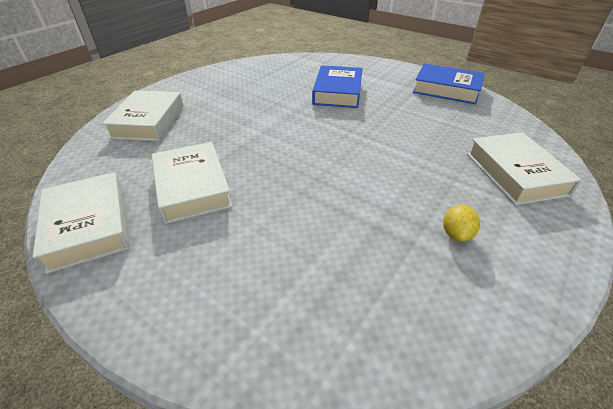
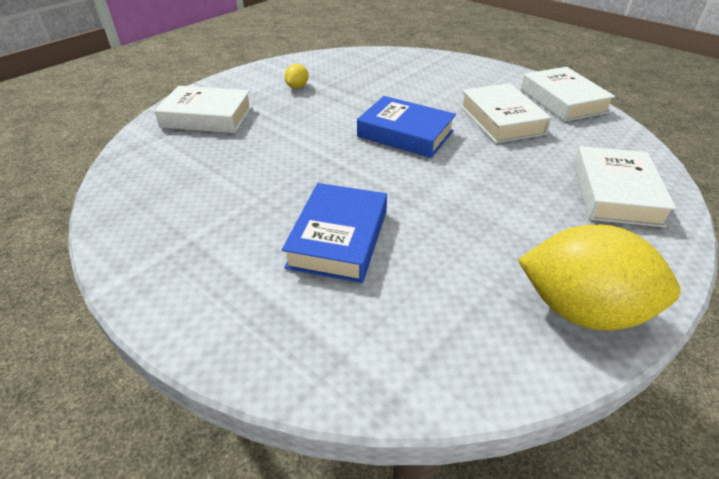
camera: 175 degrees left, 0 degrees up
(220, 75) = (581, 309): none -> yellow lemon
(446, 89) = (146, 234): blue book -> blue book (405, 133)
(515, 174) = (207, 117): white book -> white book turned 75 degrees counterclockwise

